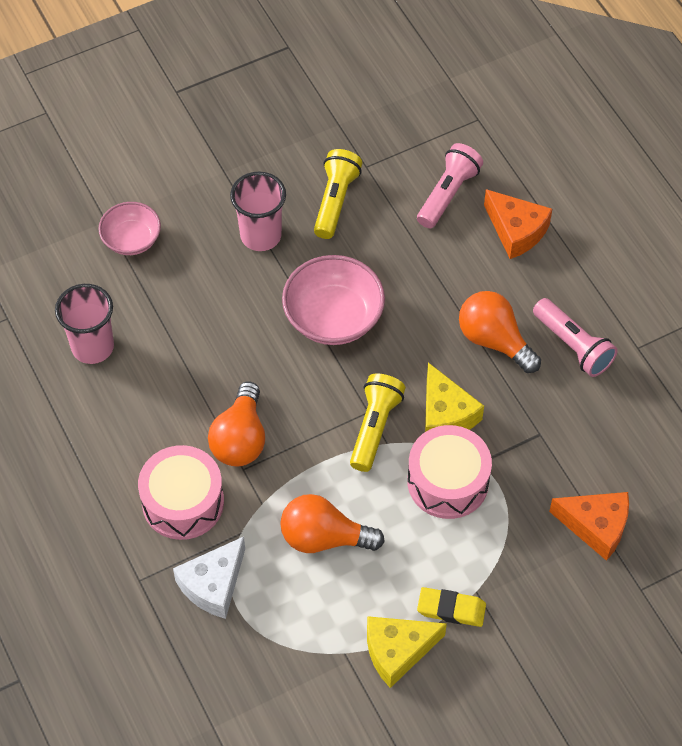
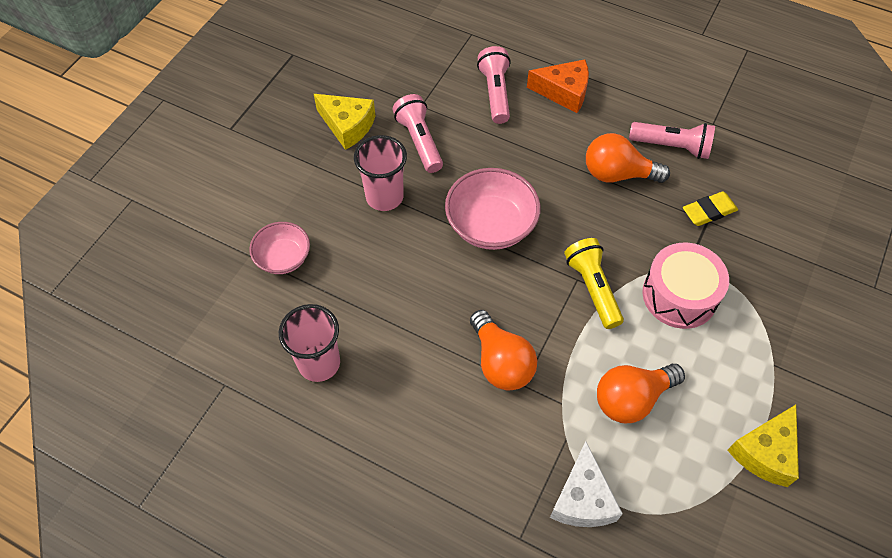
camera: 35 degrees left, 0 degrees up
(183, 502) = (499, 445): pink drum -> none
(335, 201) = (419, 141): yellow flashlight -> pink flashlight
(445, 414) = (633, 247): yellow cheese -> yellow cheese (347, 126)
(451, 609) = (770, 391): yellow eraser -> yellow eraser (709, 211)
(596, 526) = (804, 262): orange cheese -> none

